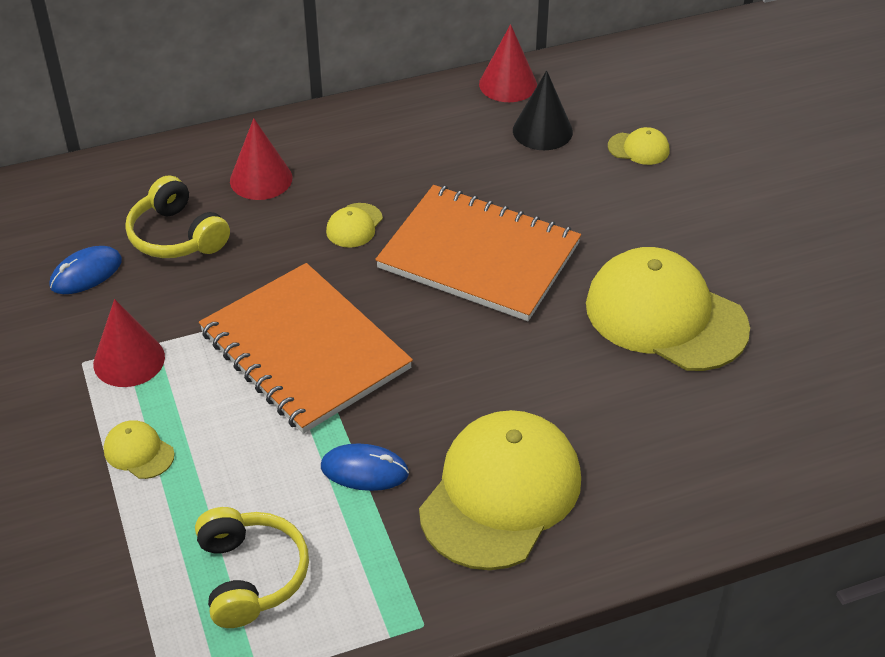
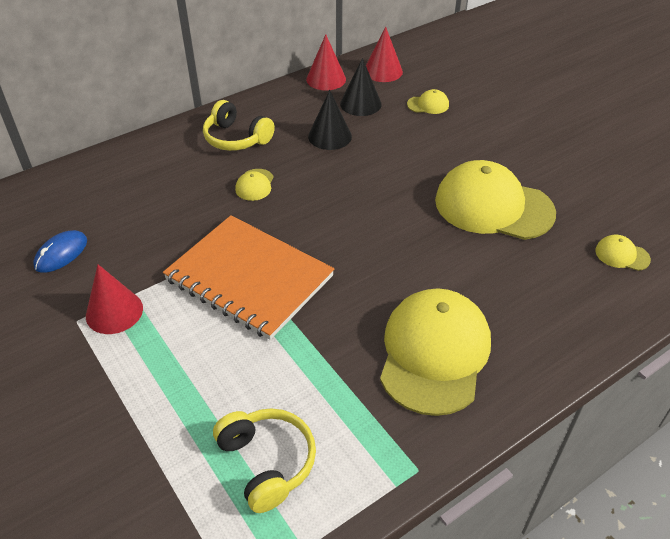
camera: 15 degrees left, 0 degrees up
(138, 452) = (143, 382): yellow cap -> yellow cap (622, 255)
(176, 236) = (125, 214): yellow headphones -> yellow headphones (236, 138)
(261, 179) = (175, 165): red cone -> red cone (383, 71)
(364, 470) = (326, 358): blue mouse -> none
(479, 256) = (350, 190): orange notebook -> none
(480, 173) = (330, 136): none -> black cone

